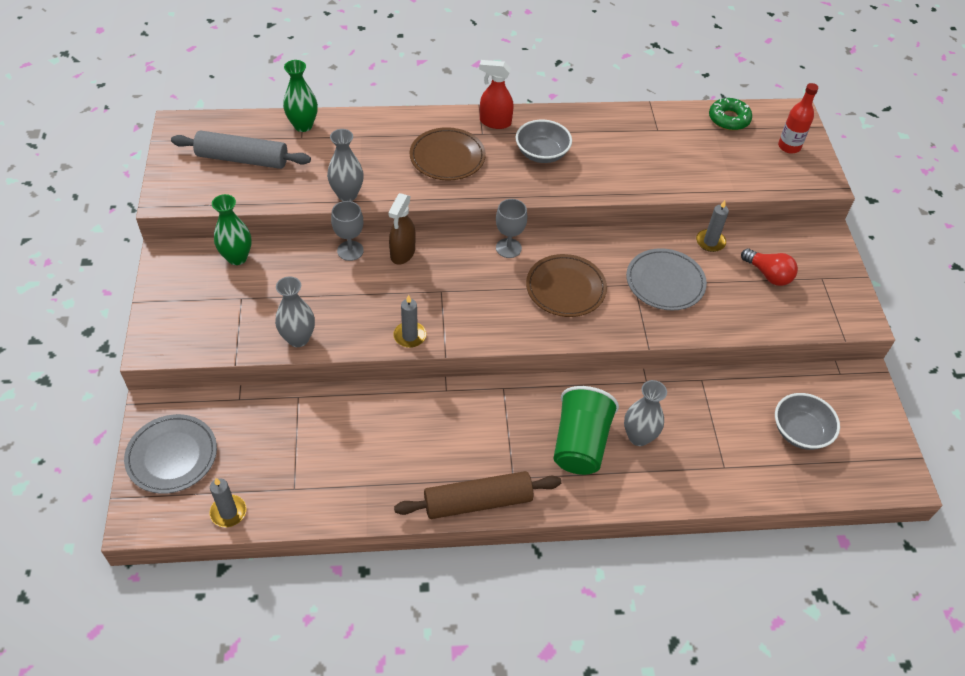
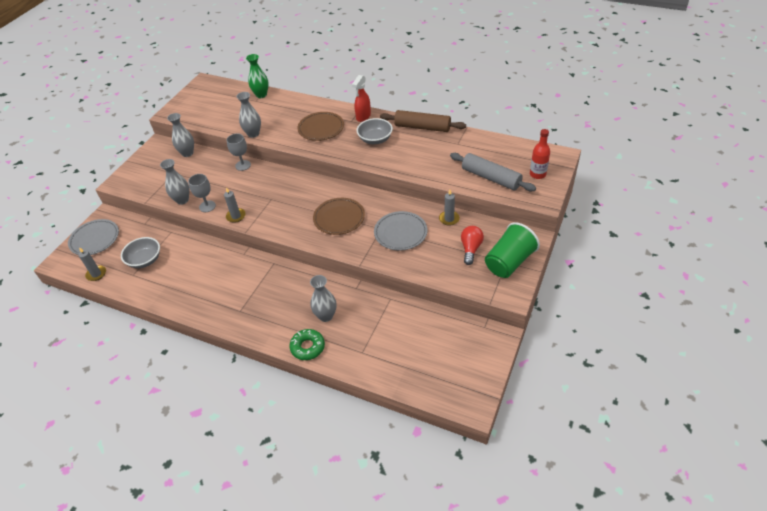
camera: 35 degrees right, 5 degrees down
(237, 257) = (187, 153): green vase -> grey vase
(242, 159) = (218, 104): grey rolling pin -> grey rolling pin (491, 178)
(402, 253) = (267, 174): brown spray bottle -> none
(478, 502) = (212, 316): brown rolling pin -> brown rolling pin (422, 127)
(495, 122) = (363, 116): red spray bottle -> red spray bottle turned 105 degrees counterclockwise
(508, 248) = (325, 187): grey goblet -> grey goblet (207, 206)
(580, 444) = (290, 307): green cup -> green cup (509, 262)
(729, 119) = (510, 148): green donut -> green donut (307, 347)
(768, 275) = (471, 249): red light bulb -> red light bulb turned 150 degrees counterclockwise
(800, 432) = (427, 351): grey bowl -> grey bowl (145, 260)

